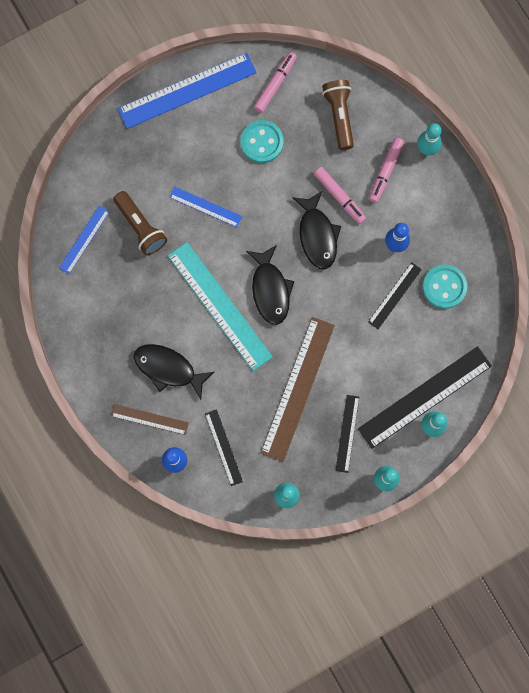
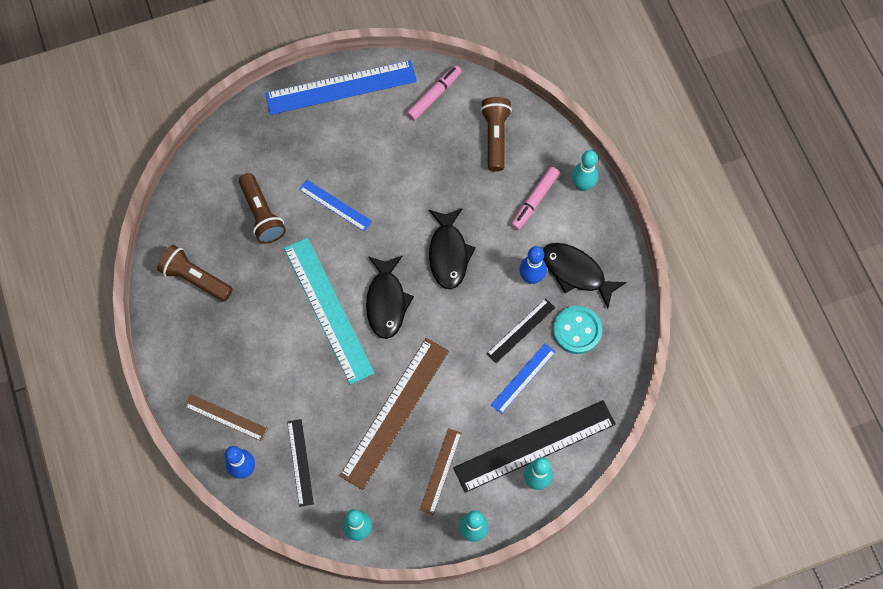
camera: 10 degrees right, 10 degrees down
(84, 239) = (199, 217): blue ruler -> blue ruler (523, 378)
(94, 298) = (195, 279): none -> brown flashlight
(168, 369) = (258, 367): black fish -> black fish (576, 272)
(261, 142) = (408, 150): turquoise button -> none
(339, 197) = (480, 218): pink marker -> none
(347, 433) = (440, 471): black ruler -> brown ruler

